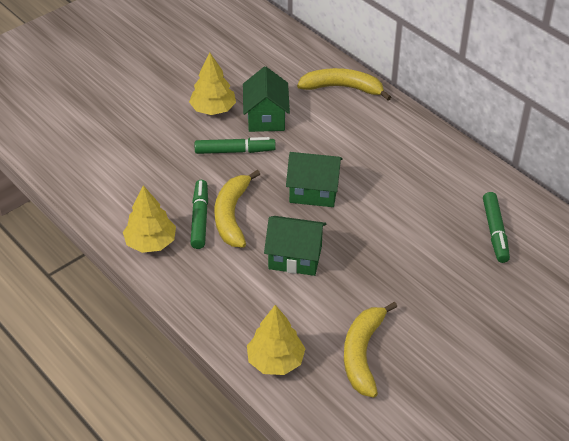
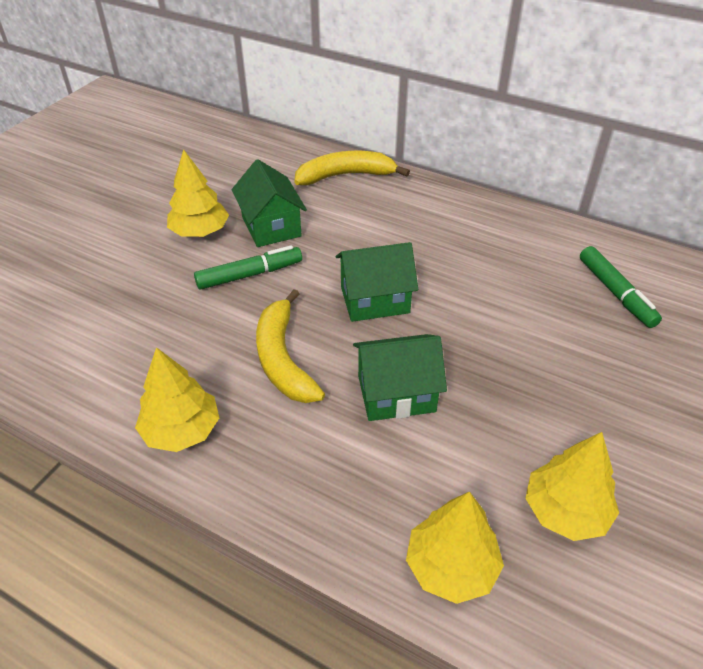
camera: 20 degrees left, 0 degrees up
(200, 218) = (240, 375): green marker -> none
(362, 354) = (565, 511): yellow banana -> yellow tree

